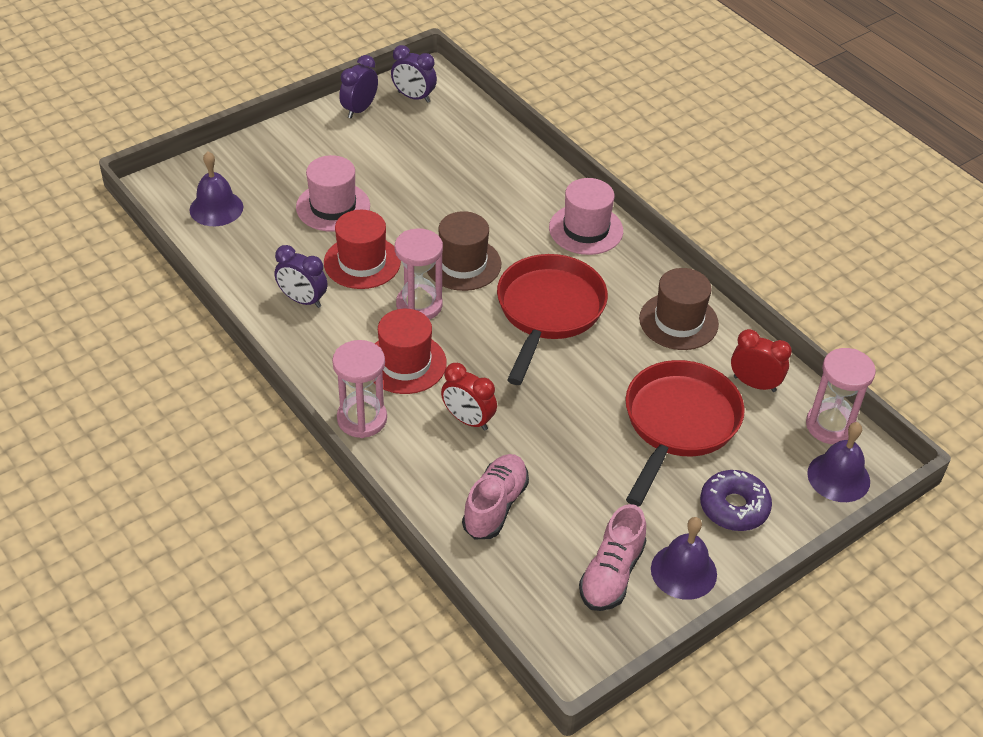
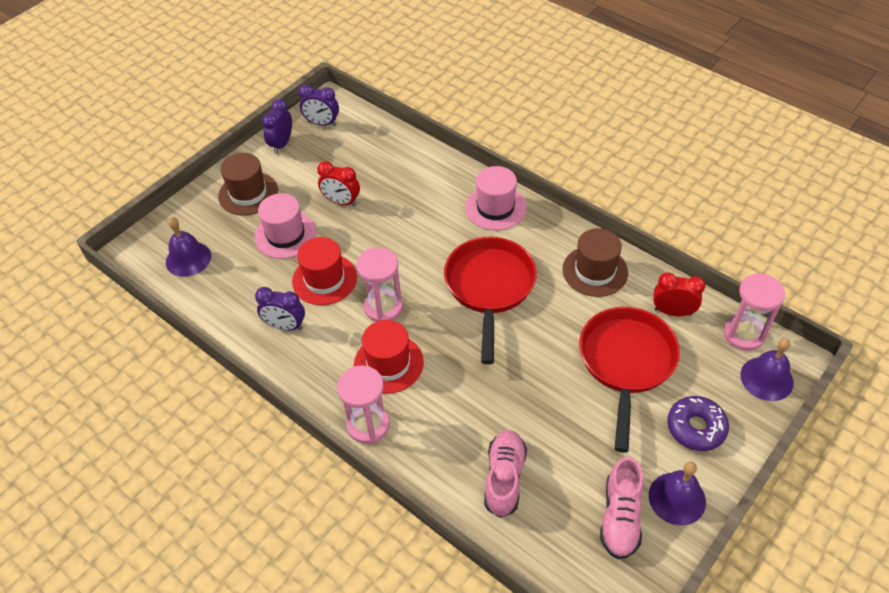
camera: 10 degrees left, 5 degrees up
(463, 264) = (407, 261): brown hat -> brown hat (248, 193)
(468, 420) = (456, 403): red clock -> red clock (341, 202)

